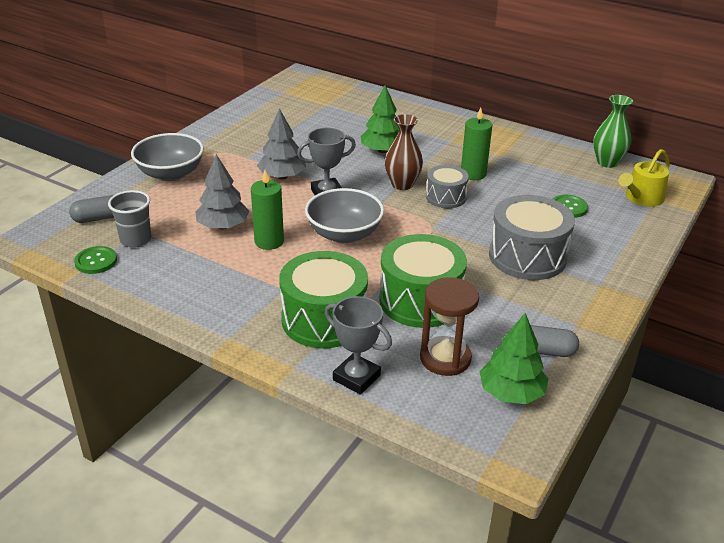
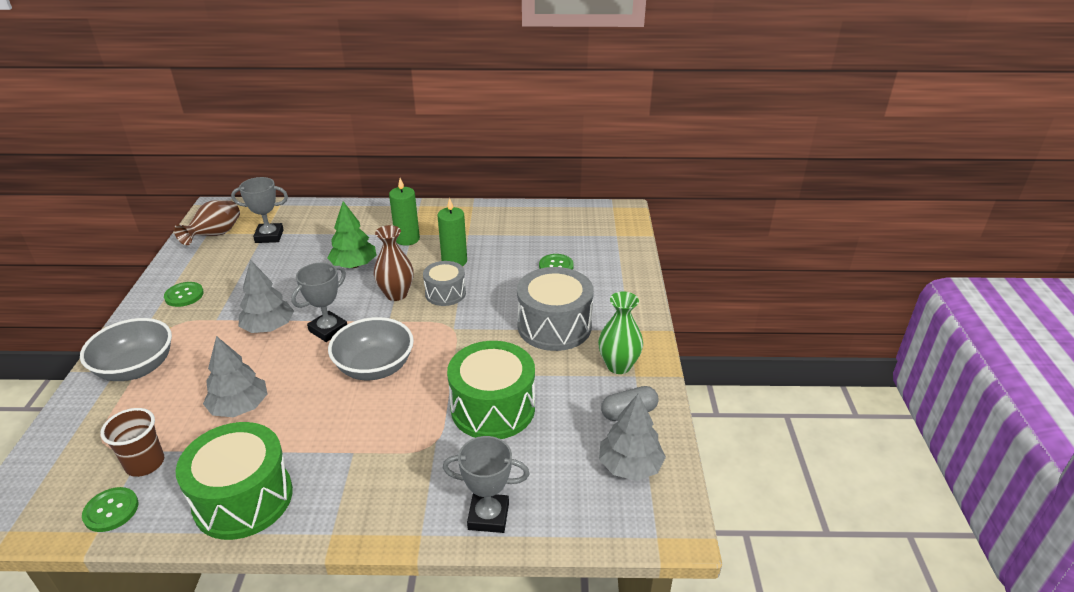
camera: 30 degrees left, 0 degrees up
(98, 218) = (79, 455): grey capsule -> none
(135, 240) = (145, 463): grey cup -> brown cup
(236, 133) = (184, 295): none -> green button
(269, 241) = (302, 405): green candle -> green candle (407, 239)
(288, 96) = (215, 235): none -> brown vase
(324, 319) = (416, 468): green drum -> green drum (243, 499)
(329, 108) = (269, 236): none -> grey trophy
(445, 358) = (553, 458): brown hourglass -> none
(511, 393) = (630, 466): green tree -> grey tree
(607, 162) = (558, 213): green vase -> green vase (618, 366)
(641, 198) = (606, 237): yellow watering can -> none

